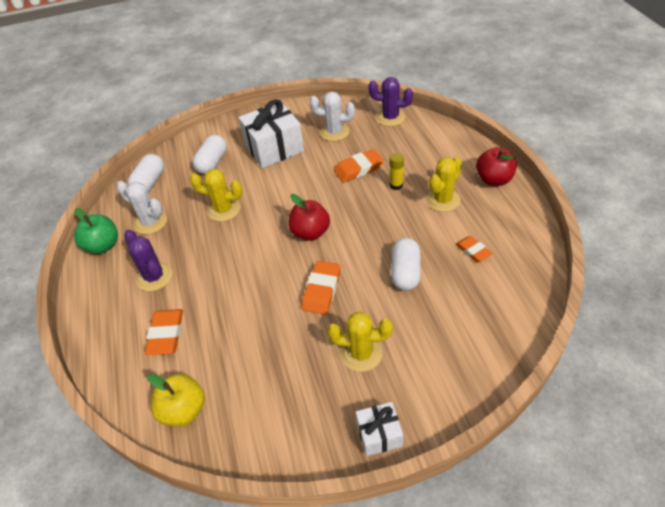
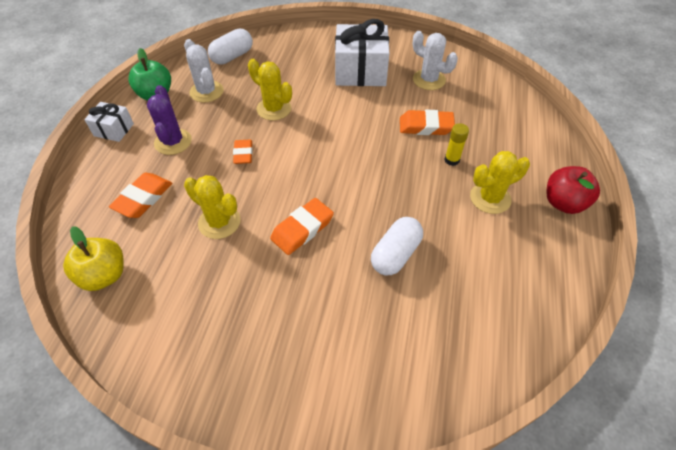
camera: 25 degrees right, 5 degrees up
(212, 163) = (296, 61): white capsule -> none
(310, 233) = (333, 167): red apple -> none
(361, 353) = (291, 313): yellow cactus -> yellow cactus (219, 222)
(379, 434) = (246, 407): white gift -> white gift (114, 130)
(390, 117) = (496, 89): purple cactus -> none
(473, 251) = (483, 269): orange eraser -> orange eraser (243, 154)

